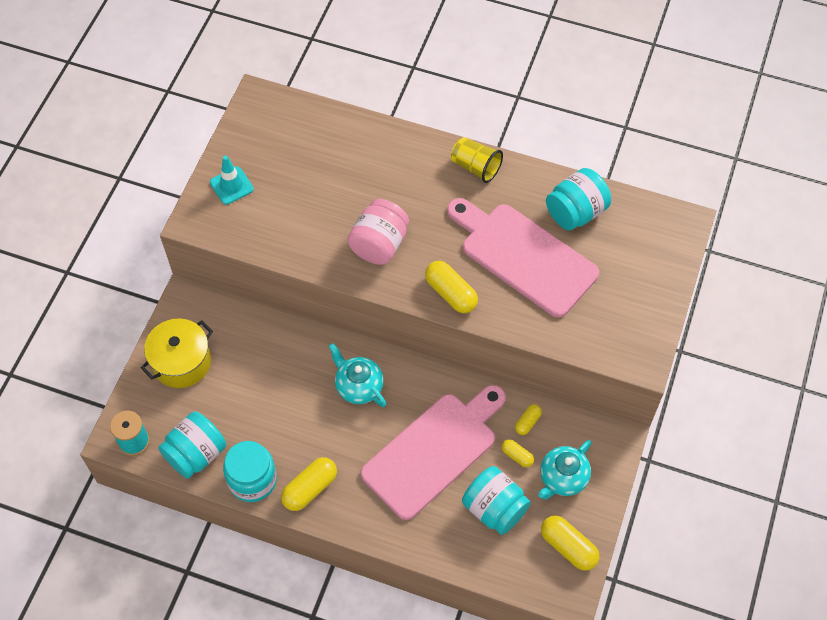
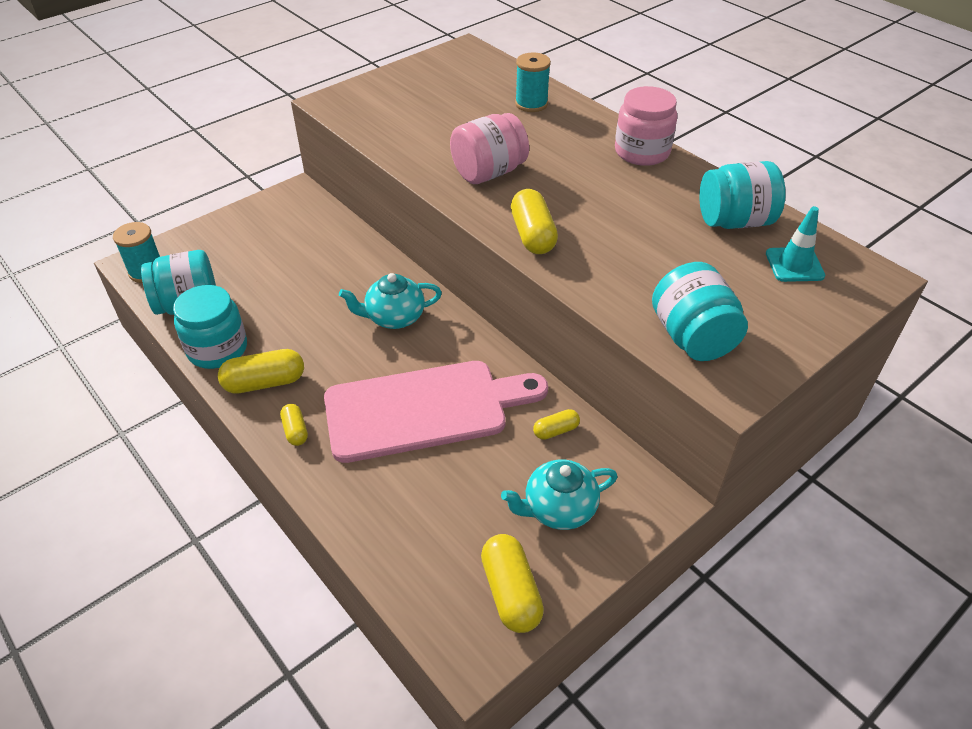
camera: 30 degrees right, 15 degrees down
(181, 362) = (248, 232): yellow pot -> none
(231, 186) = (386, 91): turquoise traffic cone -> turquoise traffic cone (794, 265)
(358, 386) = (394, 318): turquoise teapot -> turquoise teapot turned 90 degrees counterclockwise
(360, 148) = (531, 104): none -> turquoise spool
(475, 167) = (642, 152): yellow cup -> pink jar
(494, 509) = (449, 500): turquoise jar -> turquoise jar (692, 337)
(517, 456) = (518, 458): yellow capsule -> yellow capsule (295, 431)
(524, 256) = (643, 235): pink cutting board -> none

